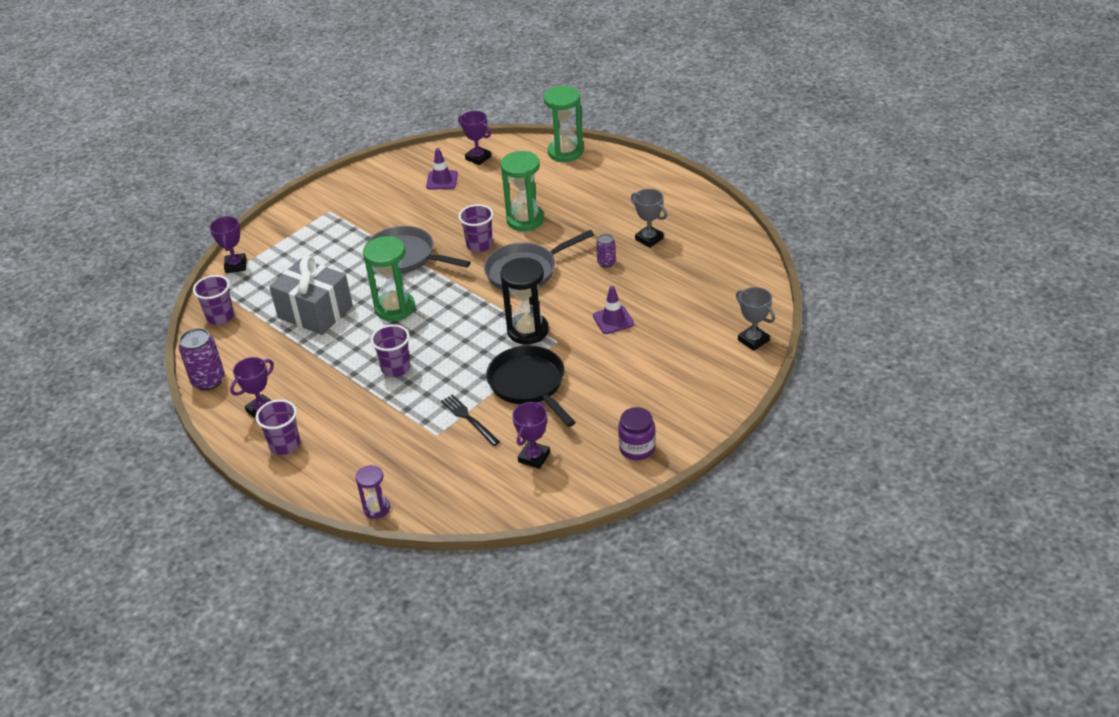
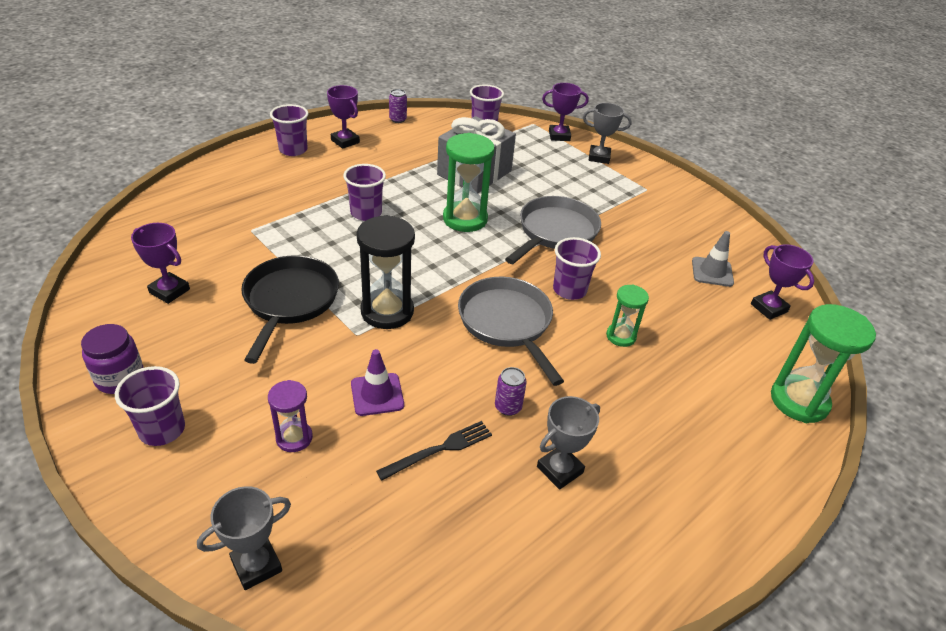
camera: 90 degrees right, 0 degrees up
(208, 381) = (398, 119): purple can -> purple can, size x0.57
(276, 239) = (599, 157): none -> grey trophy
(377, 508) = (176, 189): purple hourglass -> purple hourglass (294, 438)
(442, 180) = (712, 272): purple traffic cone -> grey traffic cone
(469, 419) = (260, 252): black fork -> black fork (439, 449)
(478, 158) = (768, 308): purple trophy -> purple trophy turned 75 degrees counterclockwise
(525, 220) = (621, 336): green hourglass -> green hourglass, size x0.57
(529, 384) = (289, 301): black pan -> black pan turned 60 degrees counterclockwise
(675, 410) = (162, 430): none -> purple cup

